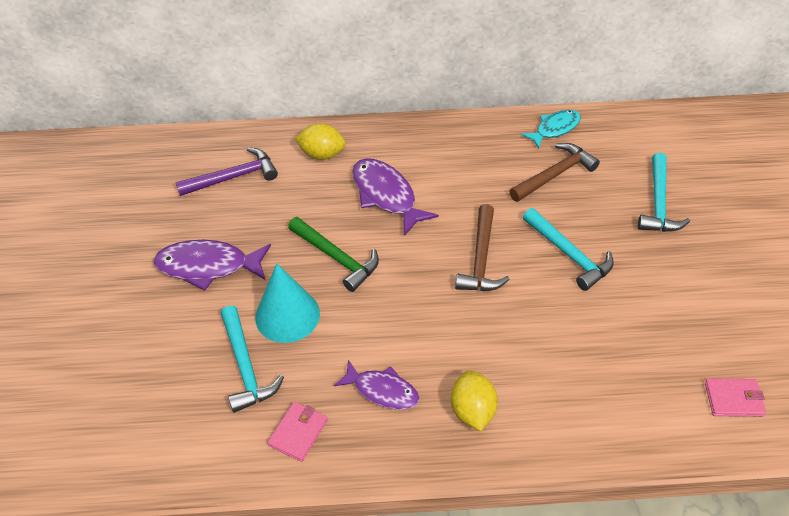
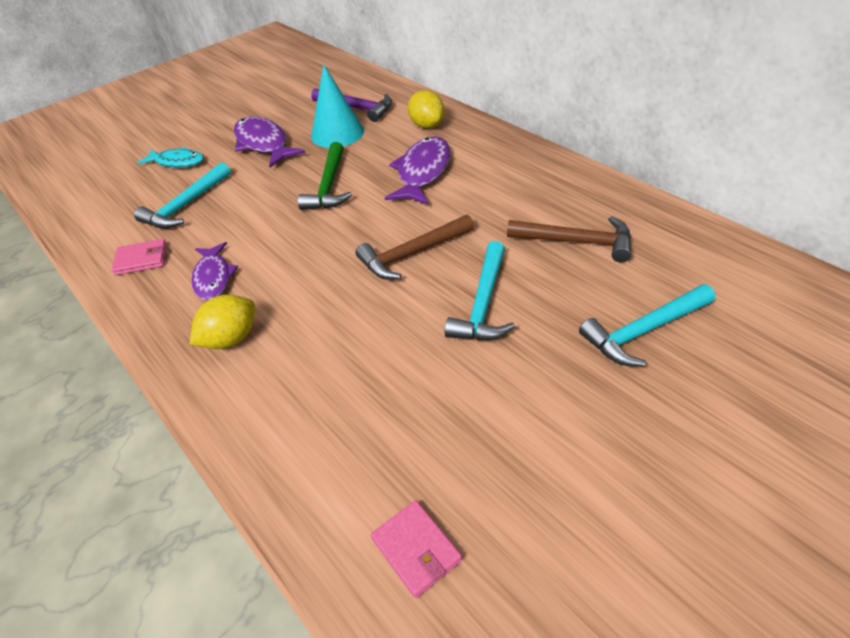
camera: 55 degrees right, 5 degrees down
(287, 315) = (249, 196): turquoise cone -> turquoise cone (337, 133)
(555, 129) = (638, 211): turquoise fish -> turquoise fish (177, 162)

